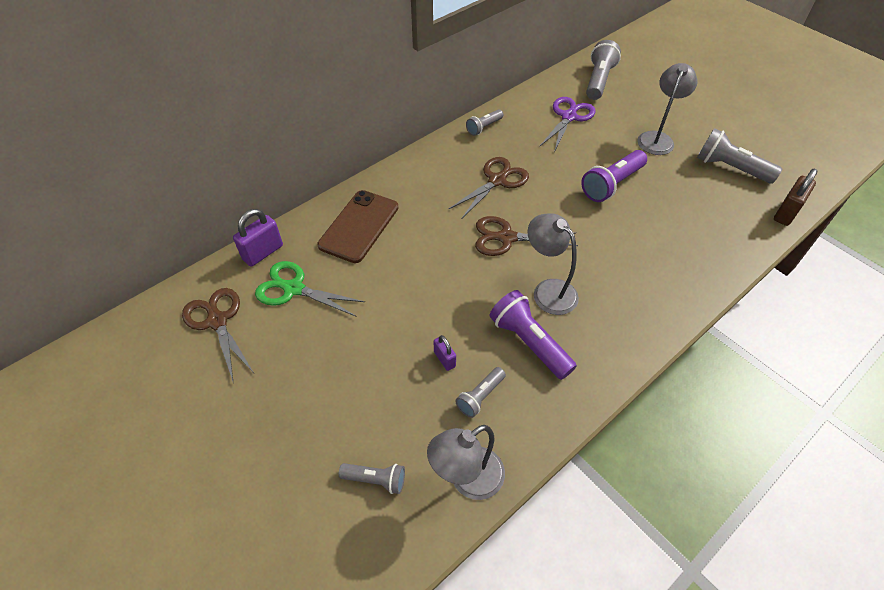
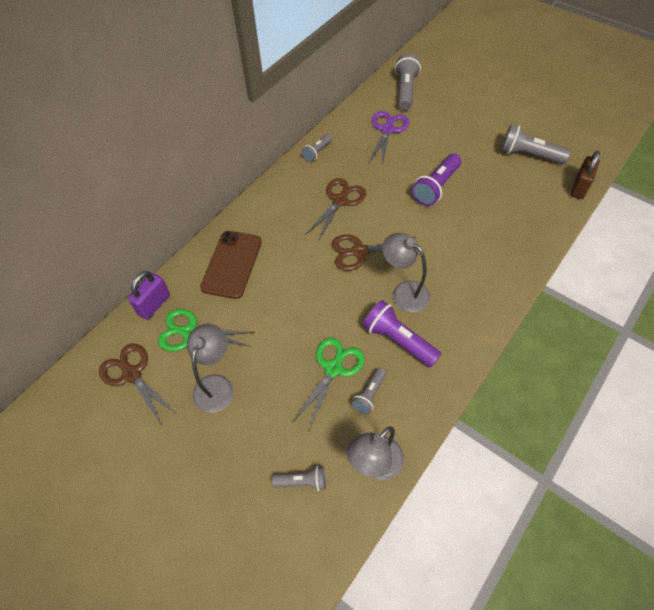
camera: 10 degrees left, 5 degrees up
(444, 359) = (333, 369): purple padlock -> green scissors
(657, 138) = (465, 138): grey lamp -> grey lamp (216, 385)

